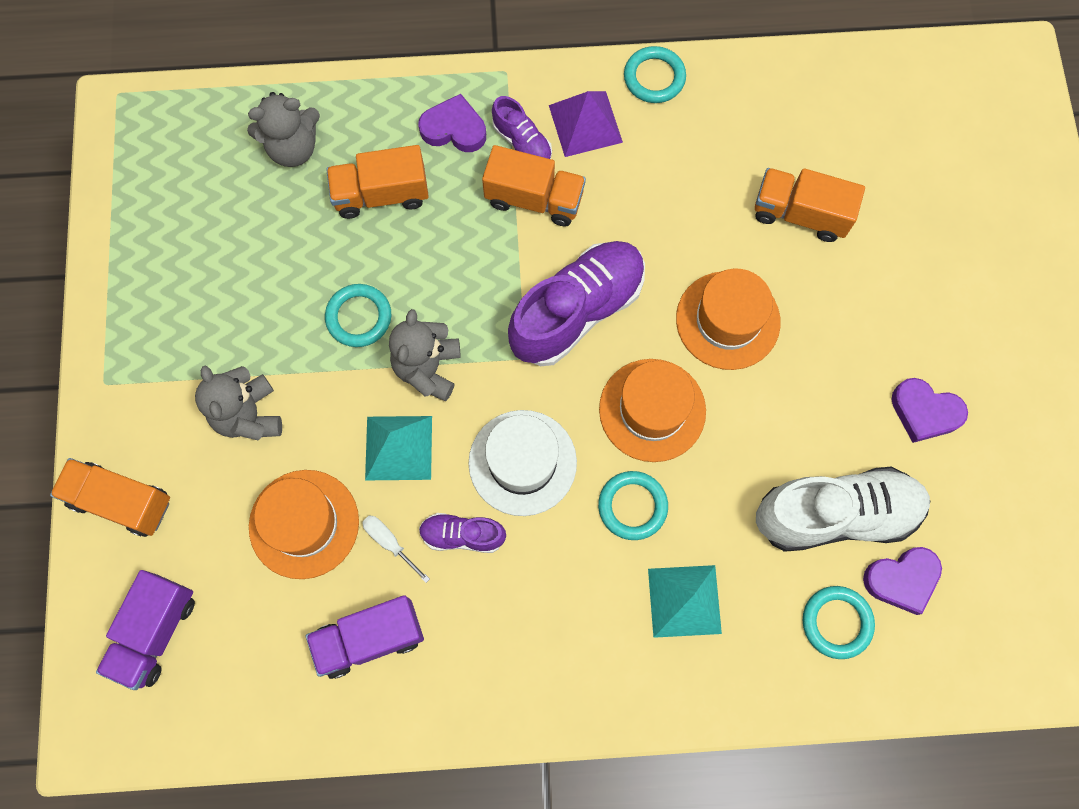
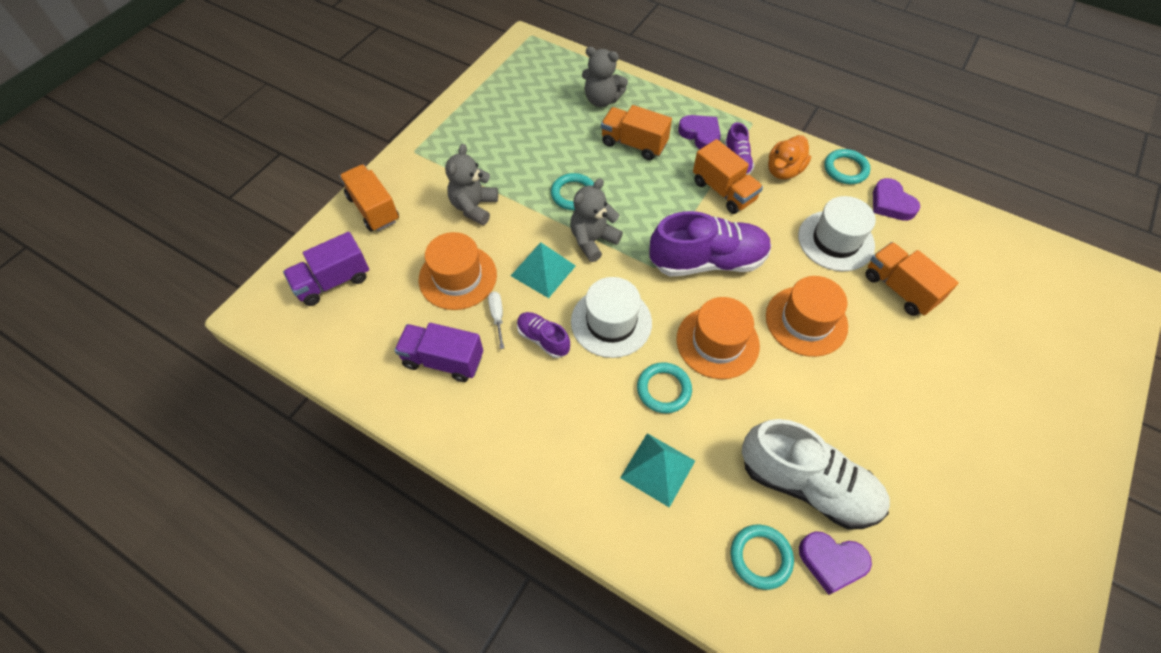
camera: 35 degrees right, 15 degrees down
(585, 123) = (784, 170): purple pyramid -> orange duck
(699, 190) = (835, 240): none -> white hat
(924, 412) = (921, 460): purple heart -> purple heart (891, 203)

